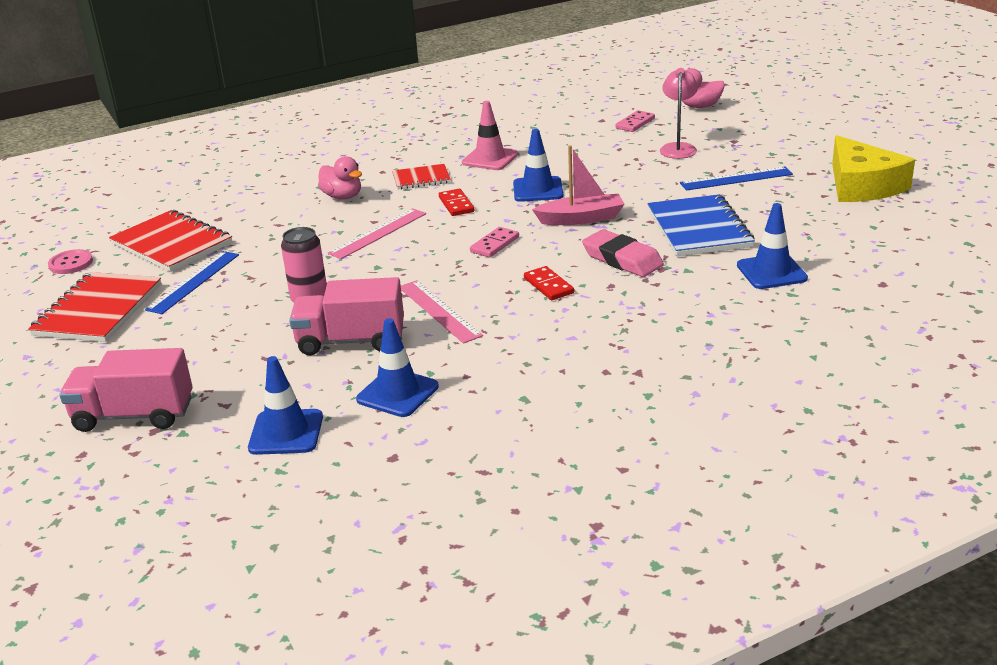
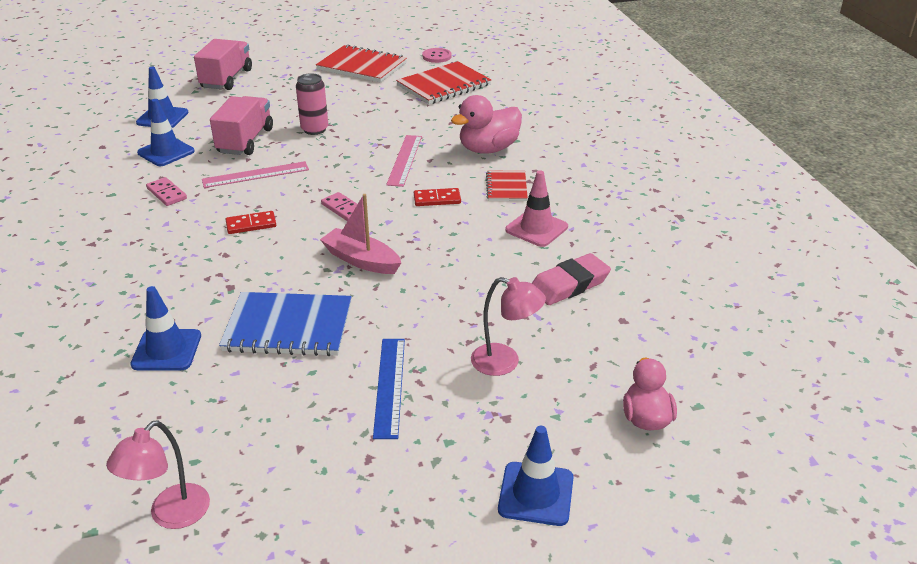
camera: 100 degrees right, 5 degrees up
(193, 282) = (377, 93): blue ruler -> none
(342, 196) = (488, 149): pink duck -> pink duck, size x1.50
(378, 233) = (405, 160): pink ruler -> pink ruler turned 45 degrees clockwise
(538, 190) = (443, 246): blue traffic cone -> blue traffic cone (536, 494)
(581, 219) = (361, 260): pink boat -> pink boat turned 120 degrees clockwise
(622, 259) = (264, 268): pink eraser -> pink eraser (569, 284)
(635, 123) = (601, 345): pink domino -> pink domino (166, 194)
(862, 185) = (302, 494): yellow cheese -> none
(925, 221) = (171, 515): none -> pink lamp

